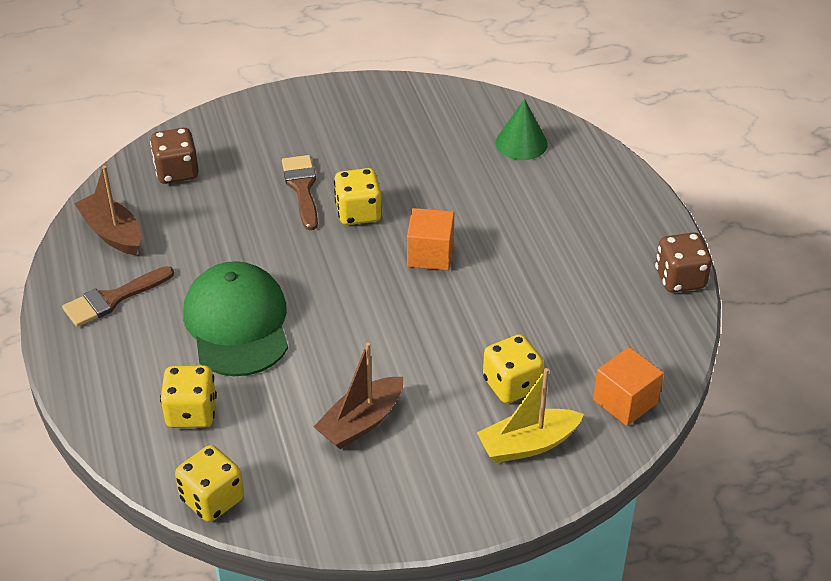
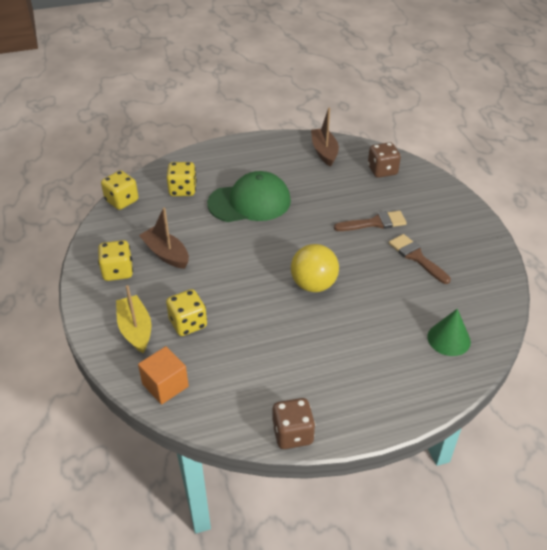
camera: 90 degrees right, 0 degrees up
(112, 233) = (324, 152): brown boat -> brown boat turned 60 degrees counterclockwise
(113, 299) = (270, 157): brown brush -> brown brush (416, 257)
(358, 213) = (353, 249): yellow dice -> yellow dice (118, 271)
(430, 254) = (313, 284): orange cube -> yellow ball

